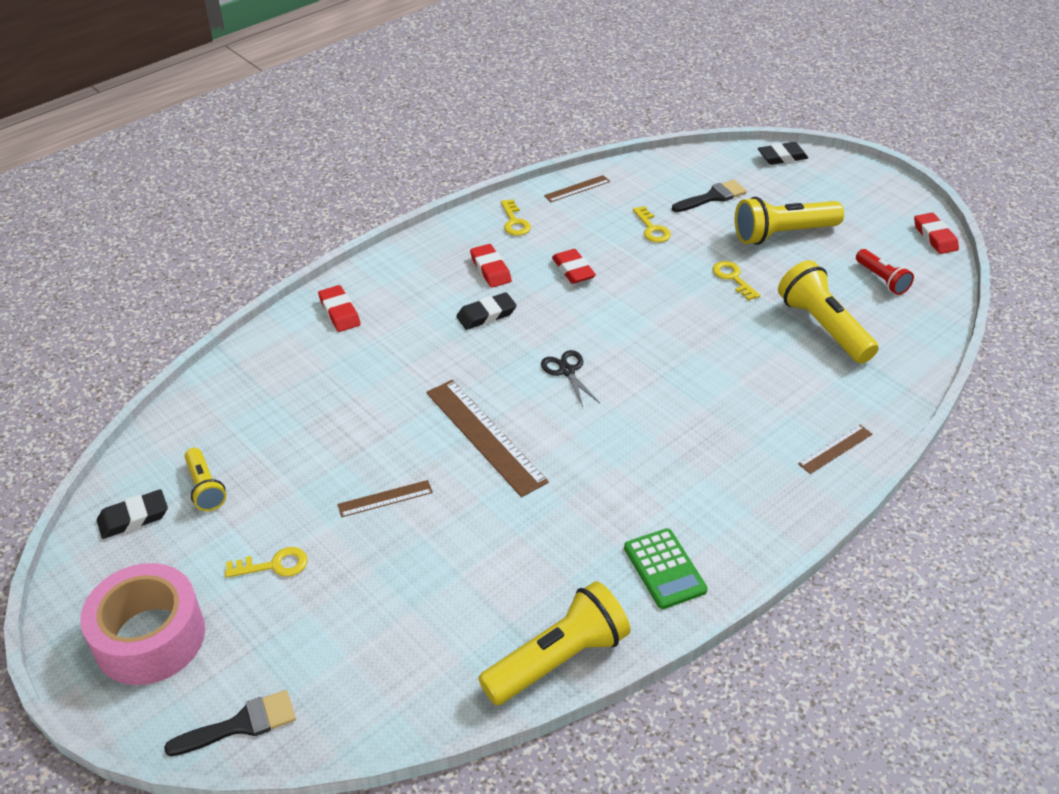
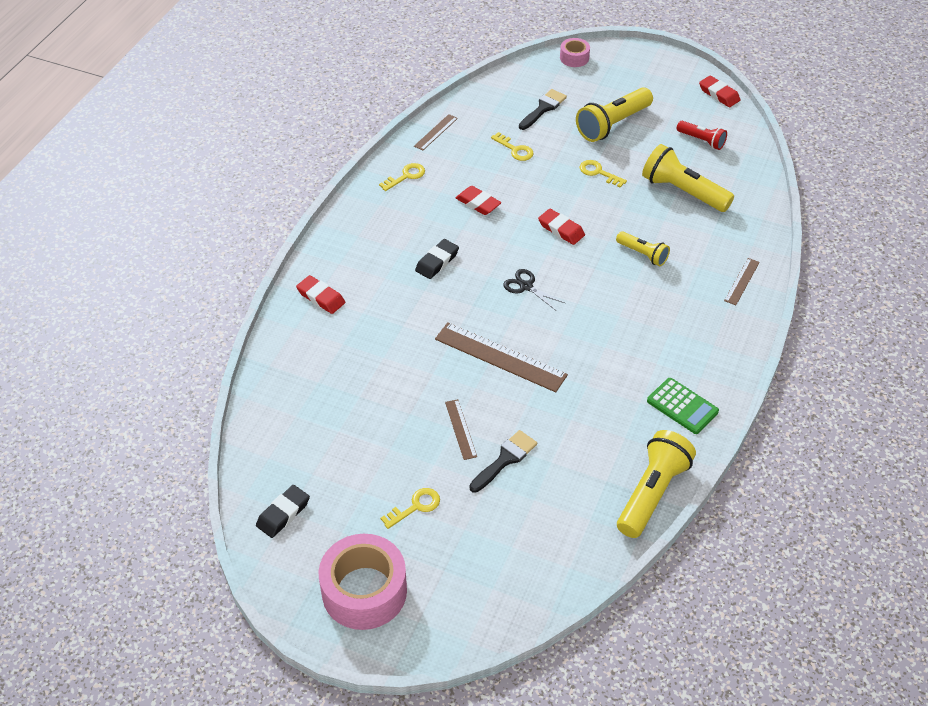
camera: 25 degrees left, 5 degrees up
(205, 488) = (320, 471): yellow flashlight -> yellow flashlight (643, 254)
(241, 724) = (474, 620): black brush -> black brush (505, 459)
(385, 498) = (461, 429): brown ruler -> brown ruler turned 60 degrees counterclockwise
(490, 269) = (414, 223): red eraser -> red eraser (561, 229)
(514, 222) = (406, 176): yellow key -> yellow key turned 90 degrees counterclockwise
(782, 157) = (574, 58): black eraser -> pink tape

